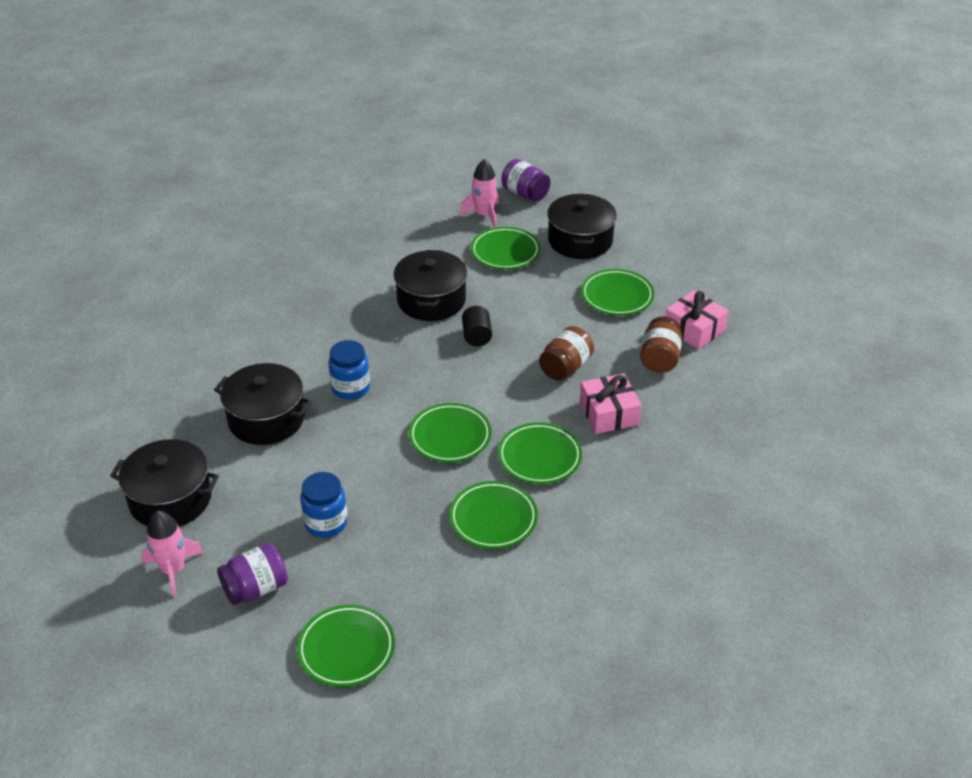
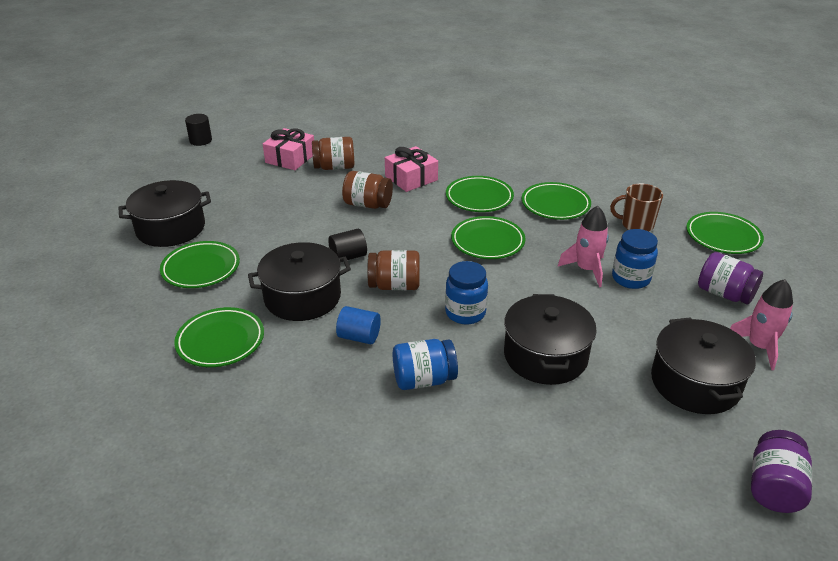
camera: 110 degrees left, 5 degrees down
(289, 344) = (424, 379): none -> blue jar
(360, 321) = (359, 337): none -> blue cylinder
(414, 575) = (636, 225): none -> brown mug
(415, 355) = (394, 286): none -> brown jar
(484, 215) = (128, 298): pink rocket -> pink rocket (586, 269)
(525, 194) = (79, 278): purple jar -> purple jar (773, 487)
(617, 296) = (257, 196): green plate -> green plate (220, 341)
(761, 271) = (200, 140): none -> black cylinder

